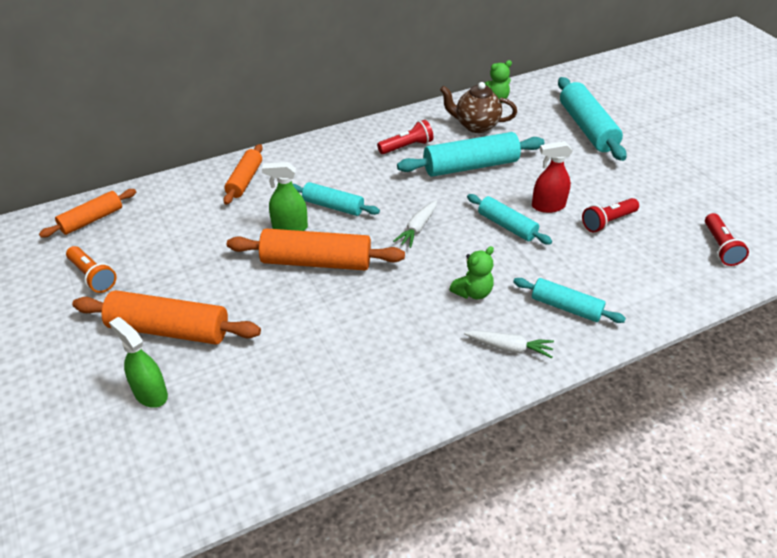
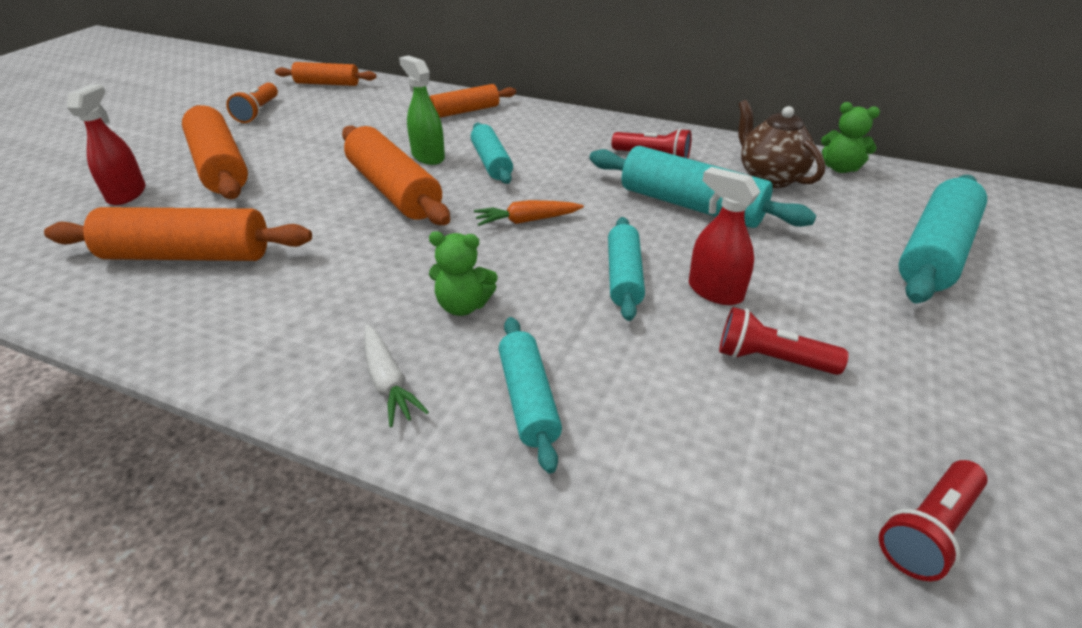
camera: 50 degrees right, 5 degrees down
(150, 393) = (127, 194): green spray bottle -> red spray bottle
(288, 386) = (187, 255): none -> orange rolling pin
(417, 228) = (527, 221): white carrot -> orange carrot

